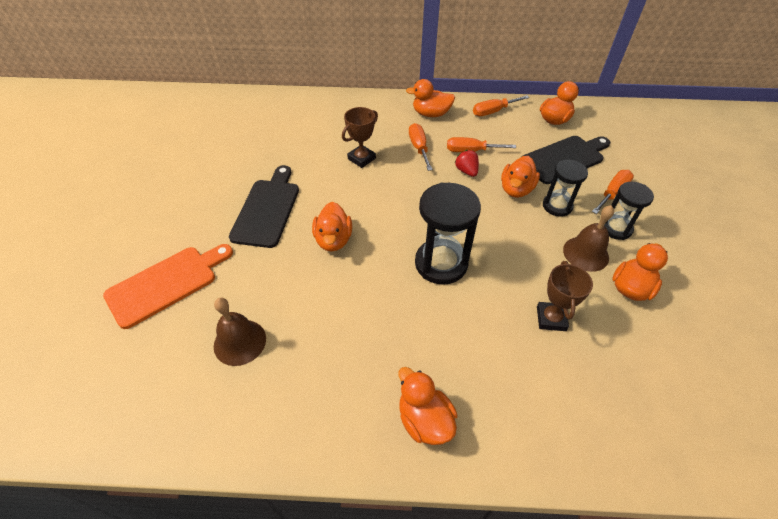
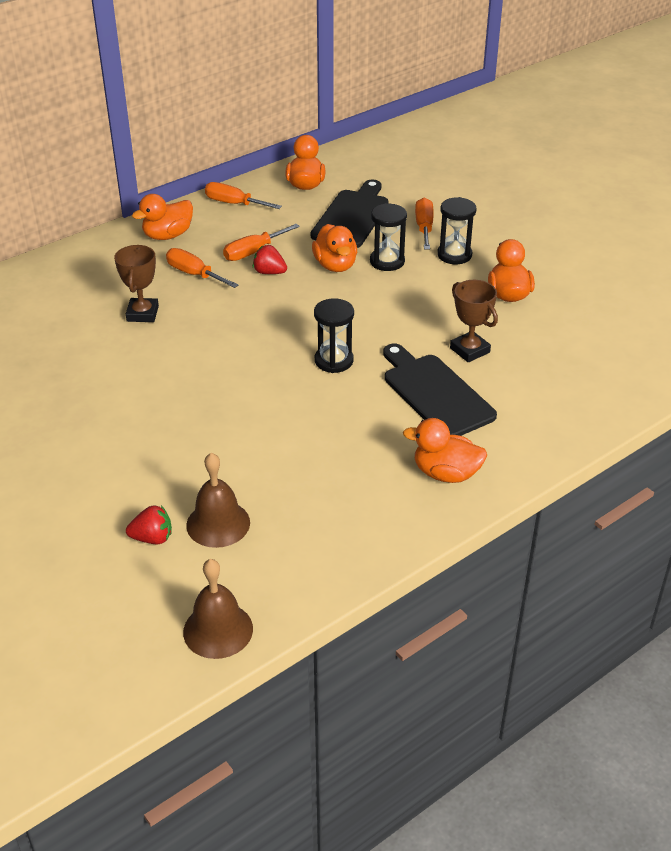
camera: 40 degrees left, 10 degrees down
(166, 283) = (71, 529): orange cutting board -> none
(196, 323) = (152, 538): none -> red strawberry
(267, 209) = (95, 411): black cutting board -> black cutting board (435, 393)
(333, 240) = (205, 398): orange duck -> none
(441, 263) = (334, 361): black hourglass -> black hourglass, size x0.62
(493, 111) = (234, 203): orange screwdriver -> orange screwdriver turned 90 degrees clockwise
(585, 253) = (449, 287): brown bell -> brown bell (218, 630)

